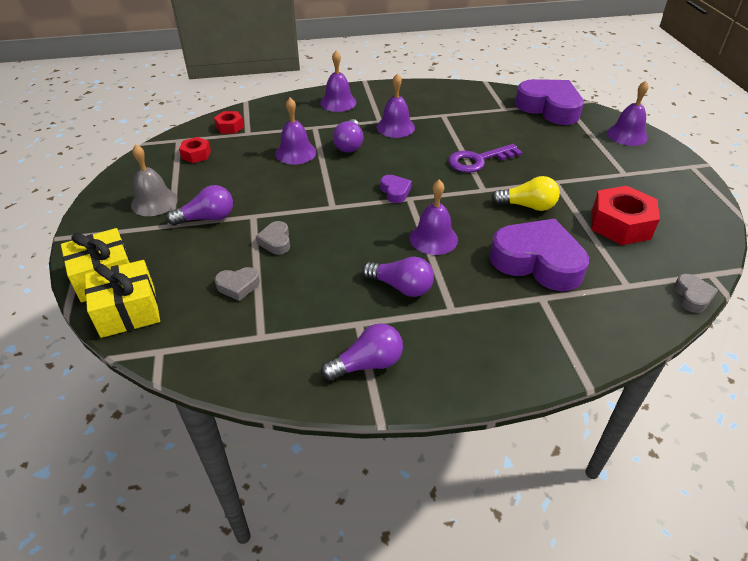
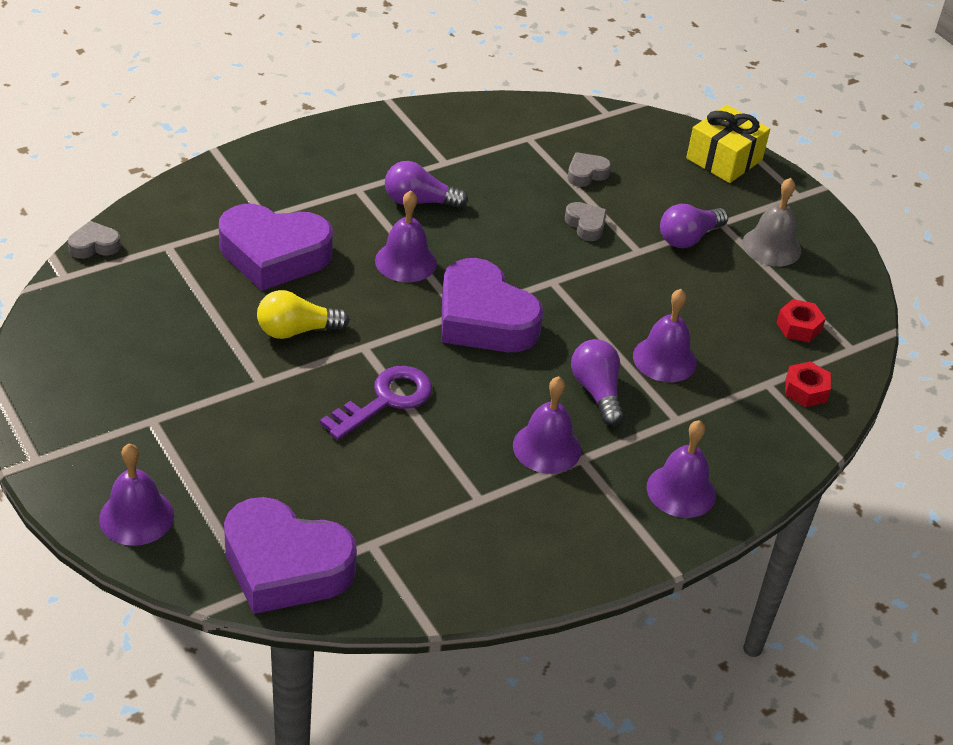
camera: 155 degrees right, 0 degrees up
(128, 311) = (668, 136): yellow gift -> none
(367, 364) = (419, 133): purple light bulb -> none
(395, 192) = (484, 319): purple heart -> purple heart, size x2.27
(620, 224) = (167, 325): red nut -> none
(692, 296) = (94, 245): grey heart -> grey heart turned 90 degrees clockwise

